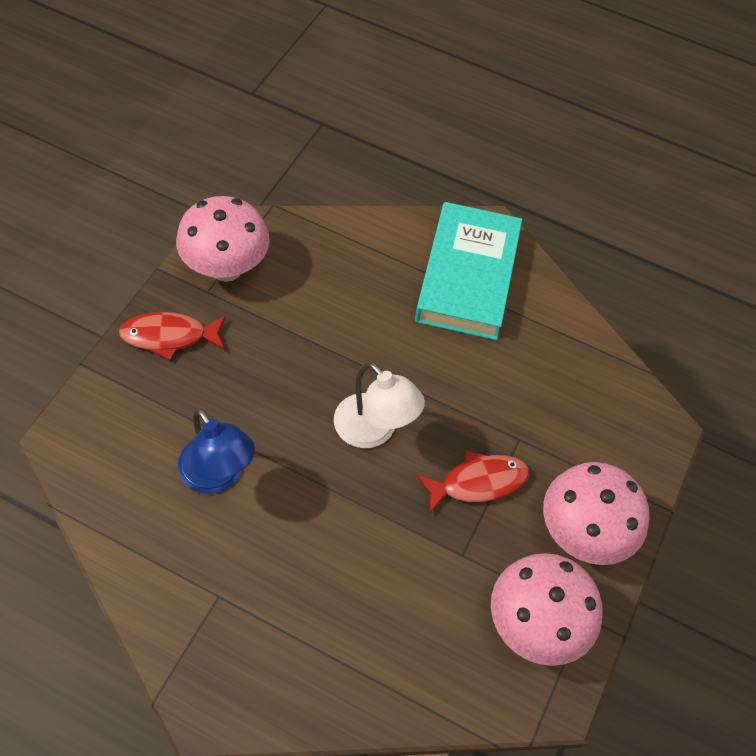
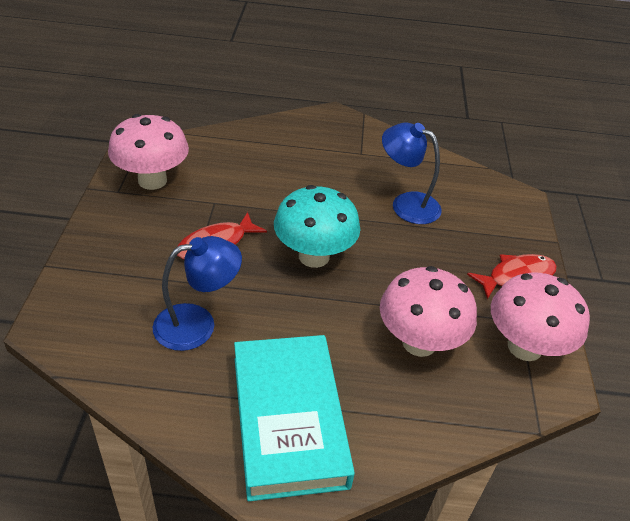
camera: 160 degrees right, 15 degrees down
(374, 431) = (314, 256): white lamp -> turquoise mushroom
(522, 386) = (197, 324): none -> blue lamp
(582, 533) = (123, 234): pink mushroom -> pink mushroom (419, 342)

